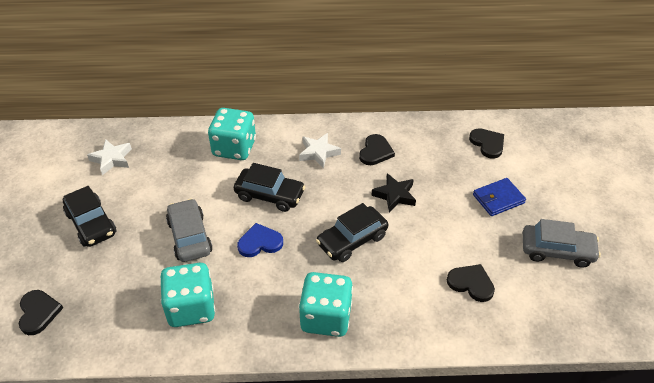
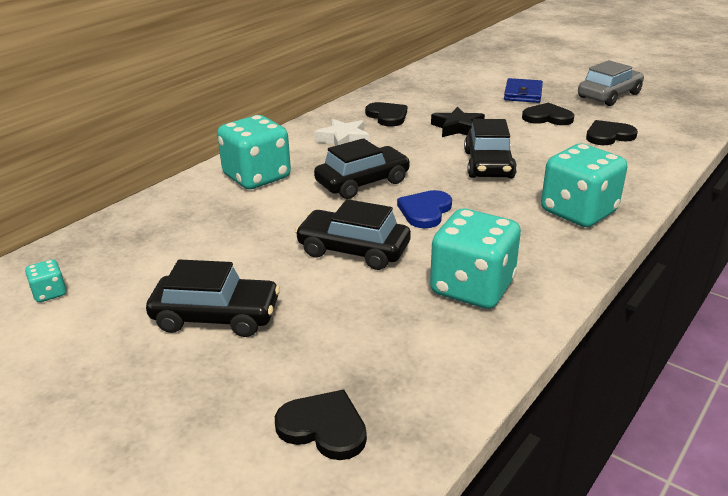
camera: 50 degrees left, 15 degrees down
(68, 156) = (49, 293): none -> turquoise dice
(112, 159) = (124, 260): white star -> none
(189, 237) = (353, 250): grey car -> black car
(487, 144) = (452, 76): black heart -> black heart (547, 117)

